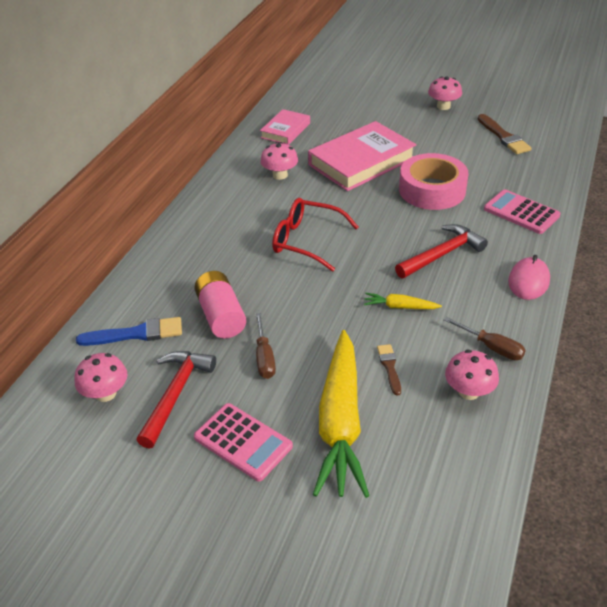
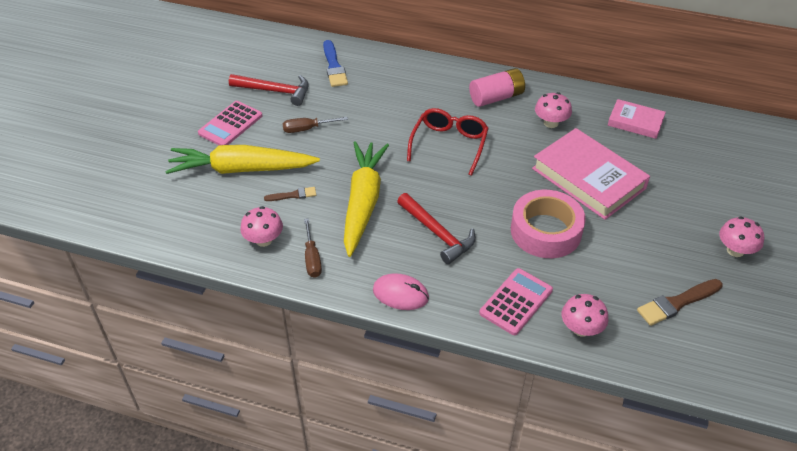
camera: 85 degrees right, 5 degrees up
(106, 393) = (278, 62): pink mushroom -> pink mushroom (581, 328)
(221, 316) = (352, 104): pink battery -> pink battery (496, 97)
(400, 307) = (363, 202): yellow carrot -> yellow carrot, size x2.34
(491, 347) = (312, 258): brown screwdriver -> brown screwdriver turned 45 degrees counterclockwise

